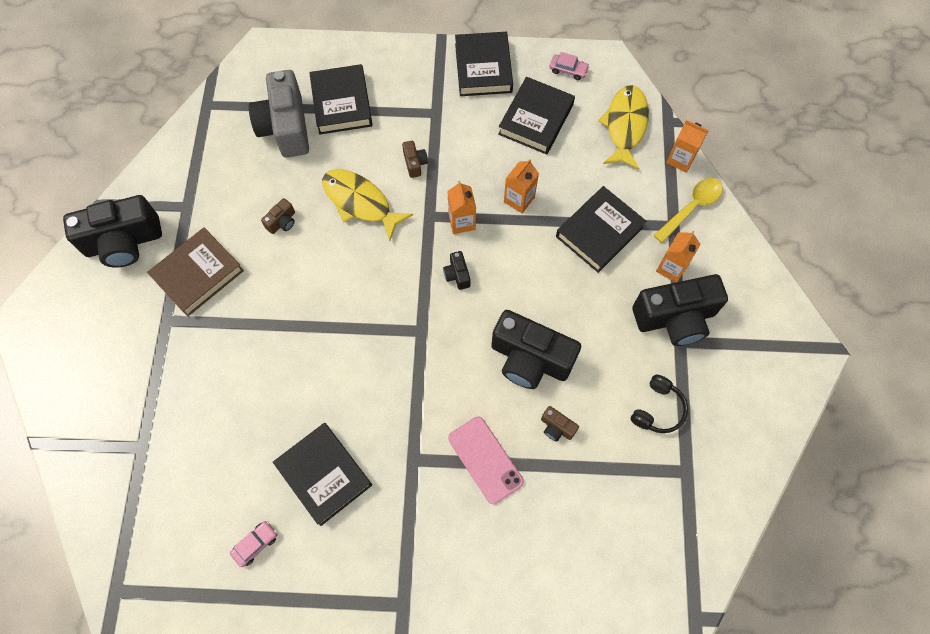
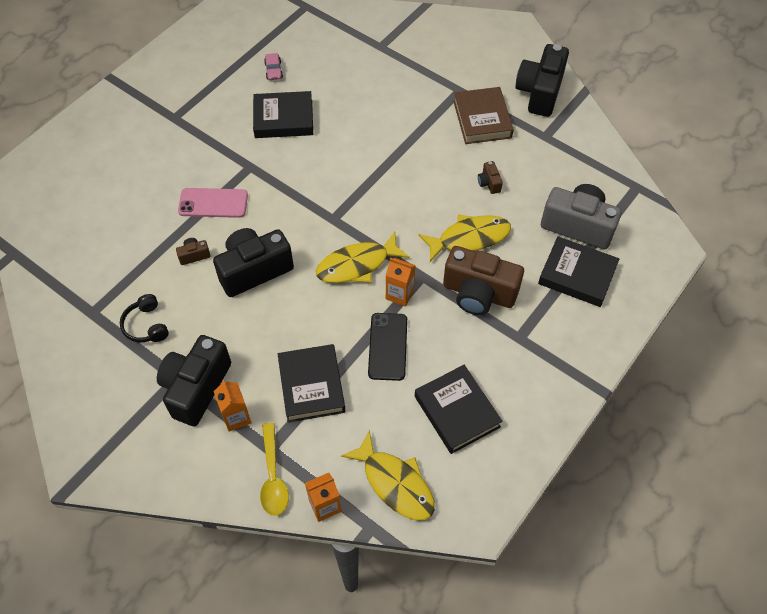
camera: 125 degrees right, 10 degrees down
(415, 163) = (478, 293): brown camera -> brown camera, size x2.35
(457, 275) = (357, 265): black camera -> yellow fish
(483, 68) = (543, 404): black book -> none
(519, 199) = (387, 346): orange carton -> black phone
(568, 70) = (492, 477): pink car -> none

